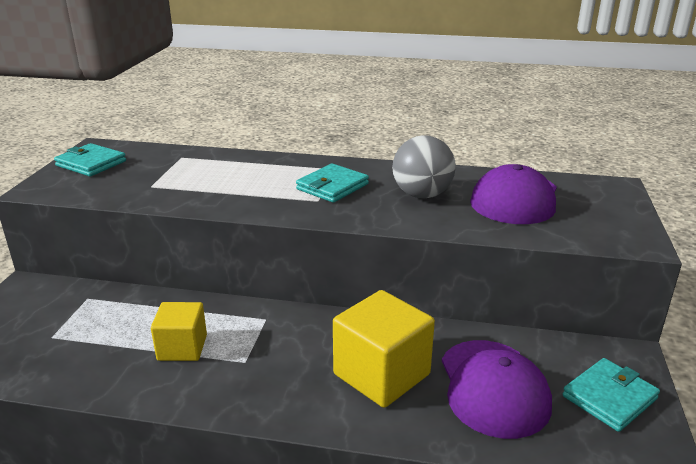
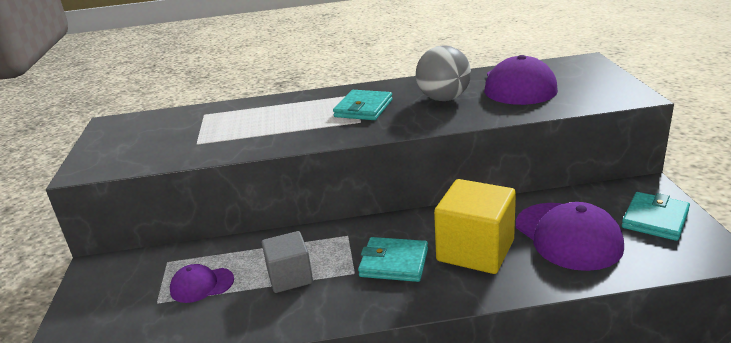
camera: 15 degrees left, 0 degrees up
(91, 163) = (118, 137): turquoise wallet -> turquoise wallet (394, 263)
(100, 331) = (202, 285): none -> purple cap
(182, 347) = (290, 277): yellow cube -> grey cube

